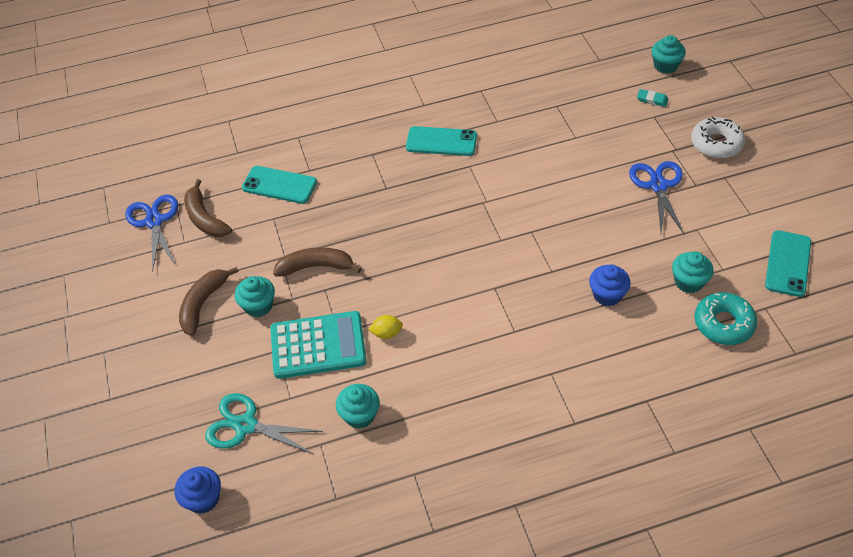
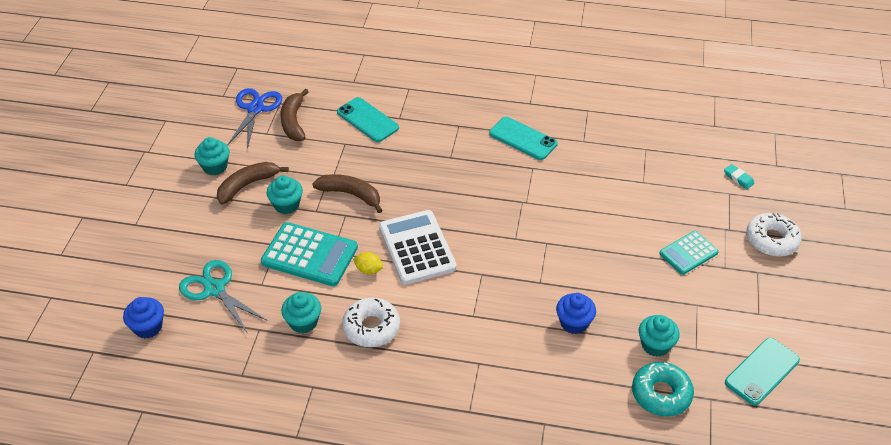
camera: 25 degrees right, 5 degrees down
(417, 290) = (417, 248): none -> white calculator
(429, 388) = (371, 327): none -> white donut
(658, 186) = (688, 253): blue scissors -> turquoise calculator
(665, 66) = (773, 154): turquoise cupcake -> turquoise cupcake (215, 166)

